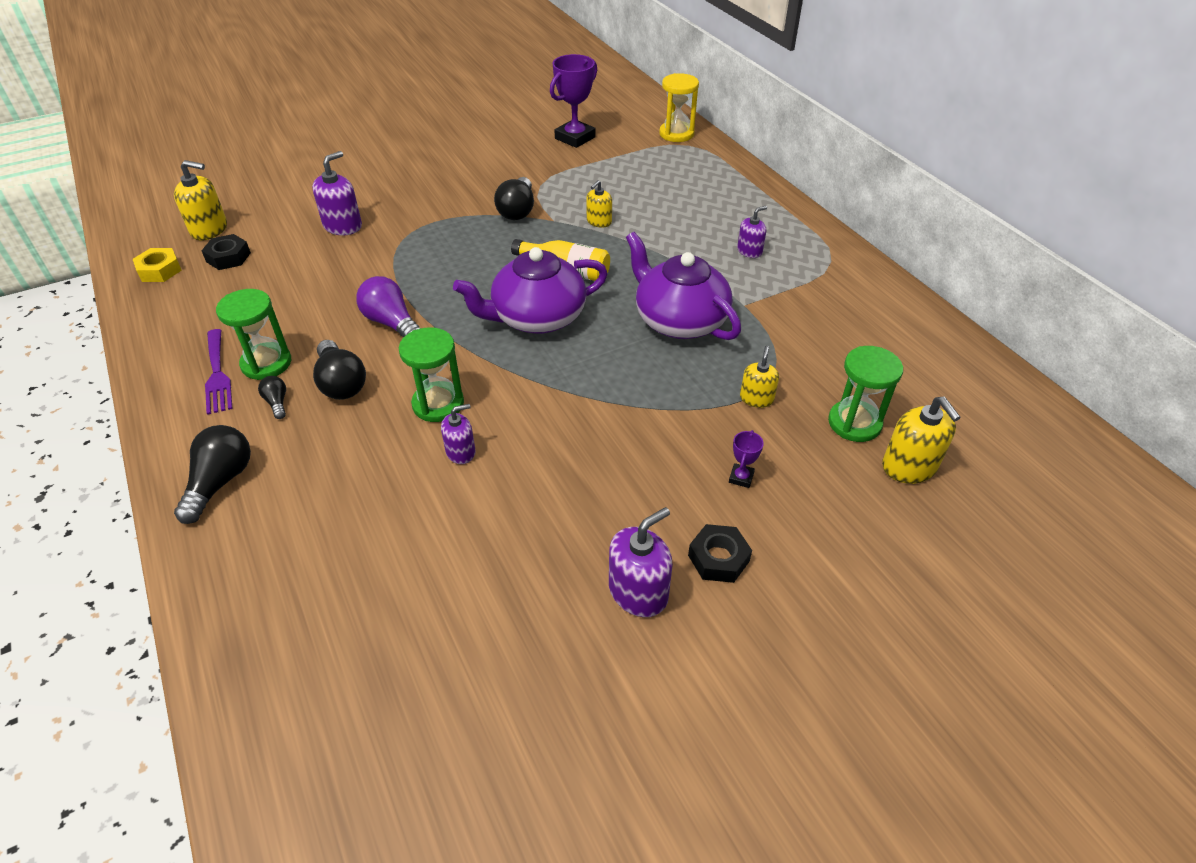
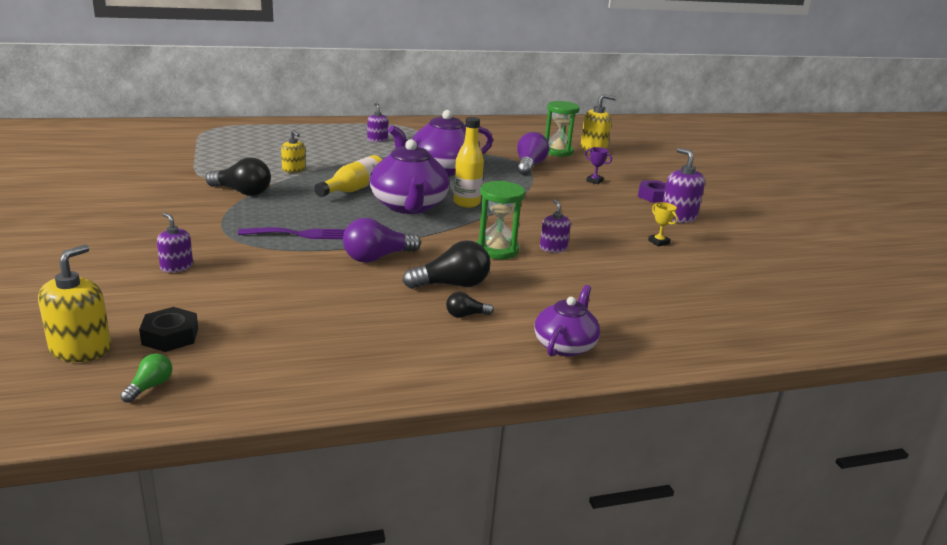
camera: 80 degrees left, 20 degrees down
(159, 270) = (150, 387): yellow nut -> green light bulb
(217, 375) = (406, 345): purple fork -> purple fork (300, 234)
(220, 482) = (565, 345): black light bulb -> purple teapot
(266, 363) = (402, 318): green hourglass -> none
(343, 226) = (176, 267): purple soap dispenser -> purple soap dispenser, size x0.63
(523, 564) = (658, 242): none -> yellow trophy
(571, 359) = (466, 203): none -> yellow bottle
(575, 138) = (140, 156): purple trophy -> none
(676, 134) = (188, 128): yellow hourglass -> none
(718, 558) = (654, 196): black nut -> purple nut
(756, 398) = (529, 166): yellow soap dispenser -> purple light bulb

